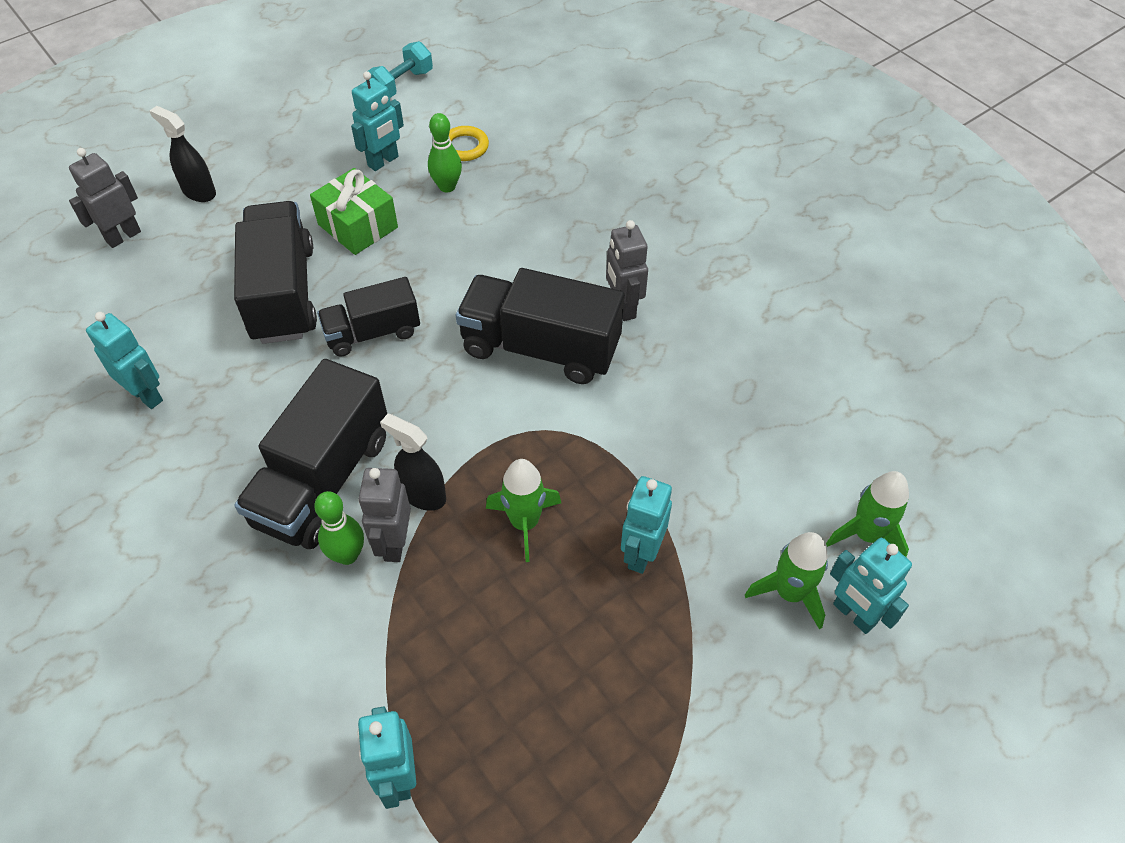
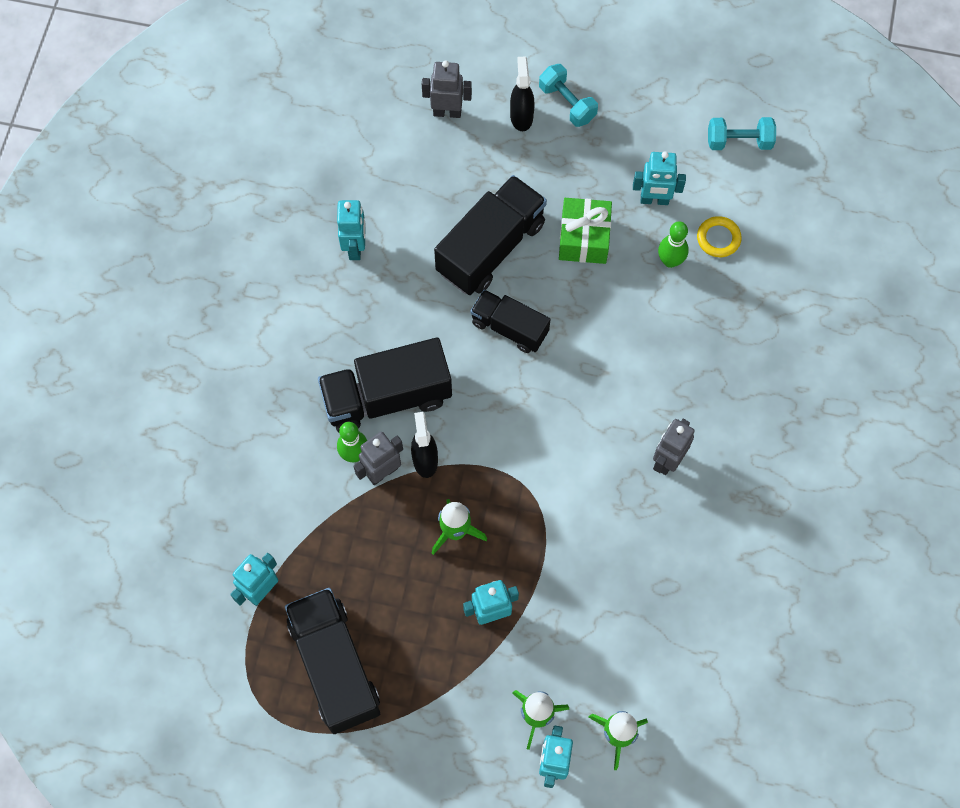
camera: 50 degrees right, 15 degrees up
(230, 157) = (567, 103): none -> turquoise dumbbell
(540, 348) = (587, 436): black truck -> black truck (335, 666)

